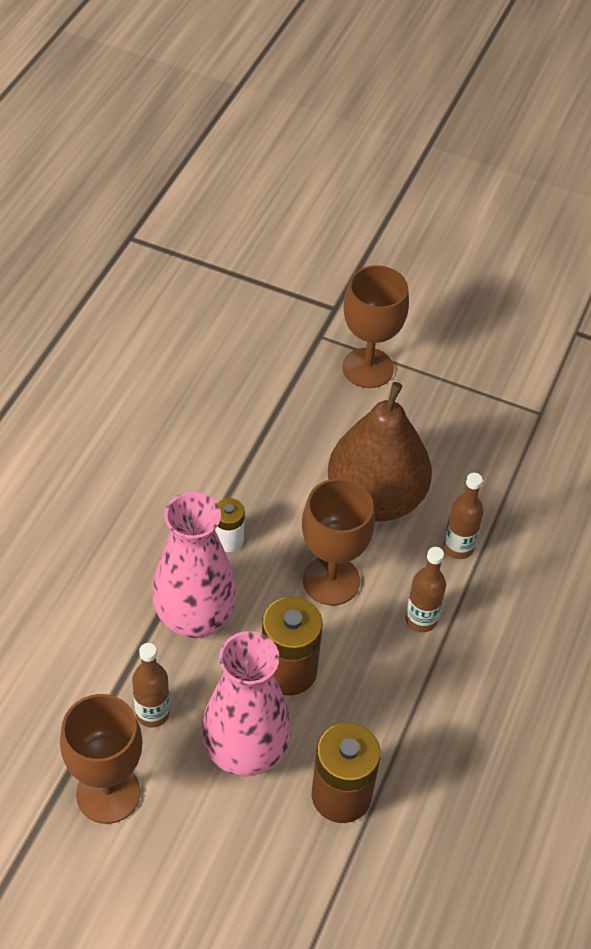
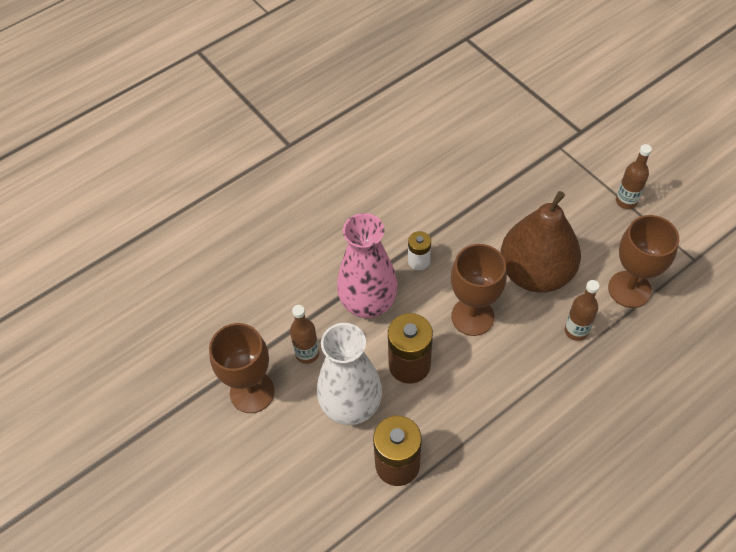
camera: 35 degrees right, 5 degrees up
(245, 752) = (351, 406): pink vase -> white vase
(368, 368) = (581, 181): brown goblet -> brown goblet (629, 289)
(421, 619) = (520, 370): brown bottle -> brown bottle (626, 201)

